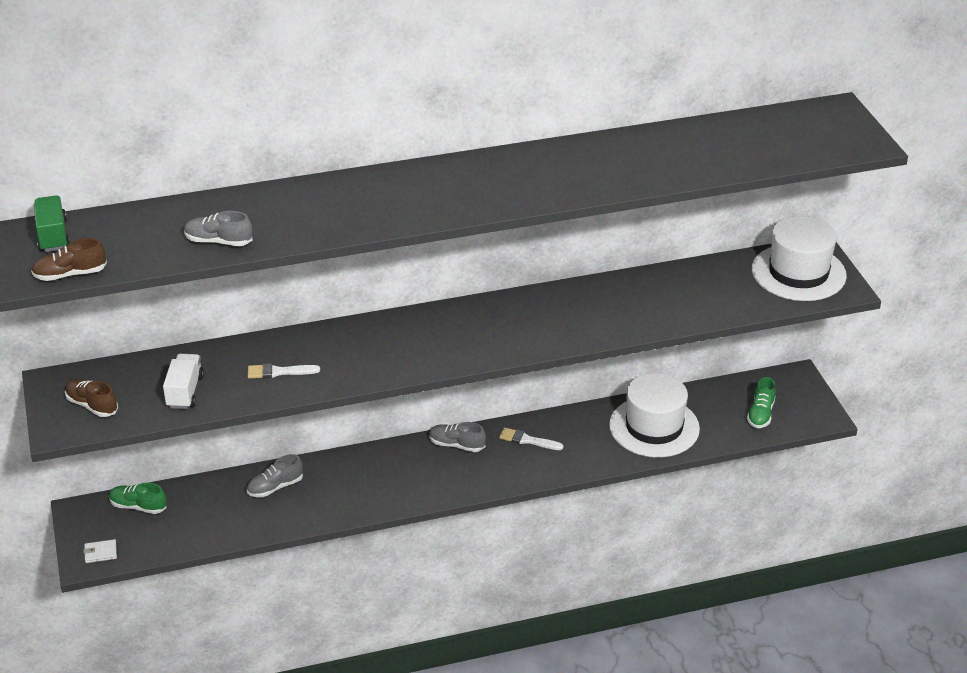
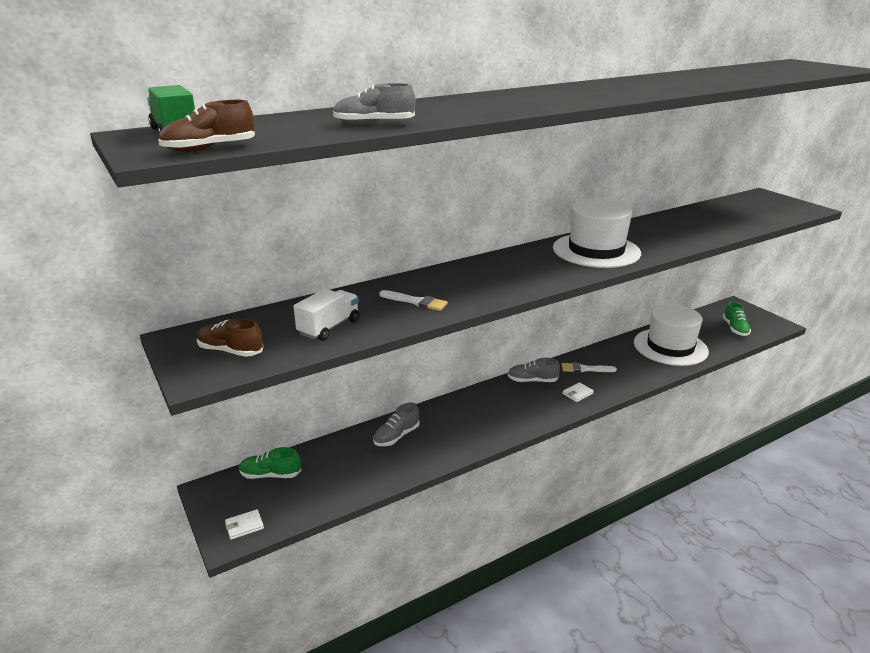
camera: 15 degrees left, 10 degrees down
(185, 392) = (329, 327): white truck -> white truck turned 45 degrees clockwise
(279, 372) = (416, 302): white brush -> white brush turned 135 degrees counterclockwise
(496, 471) = (577, 394): none -> white wallet
(798, 272) = (767, 204): white hat -> white hat (596, 250)

